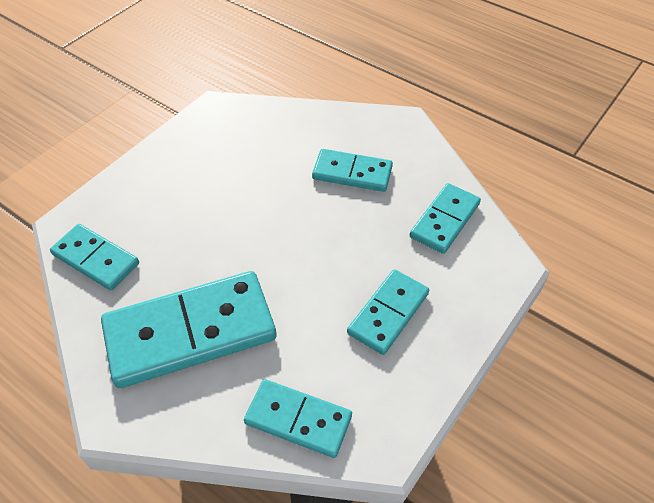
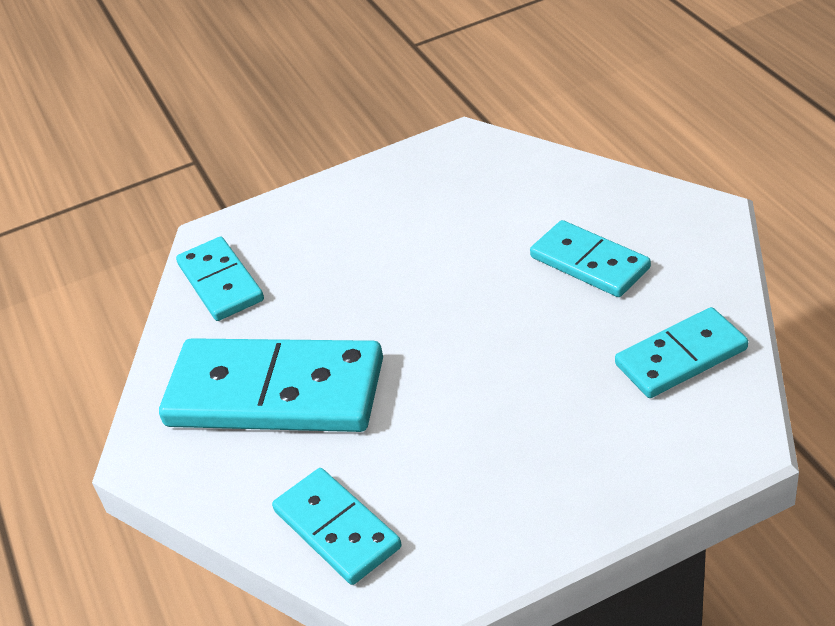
camera: 35 degrees right, 10 degrees down
(388, 313) = (525, 448): turquoise domino -> none

